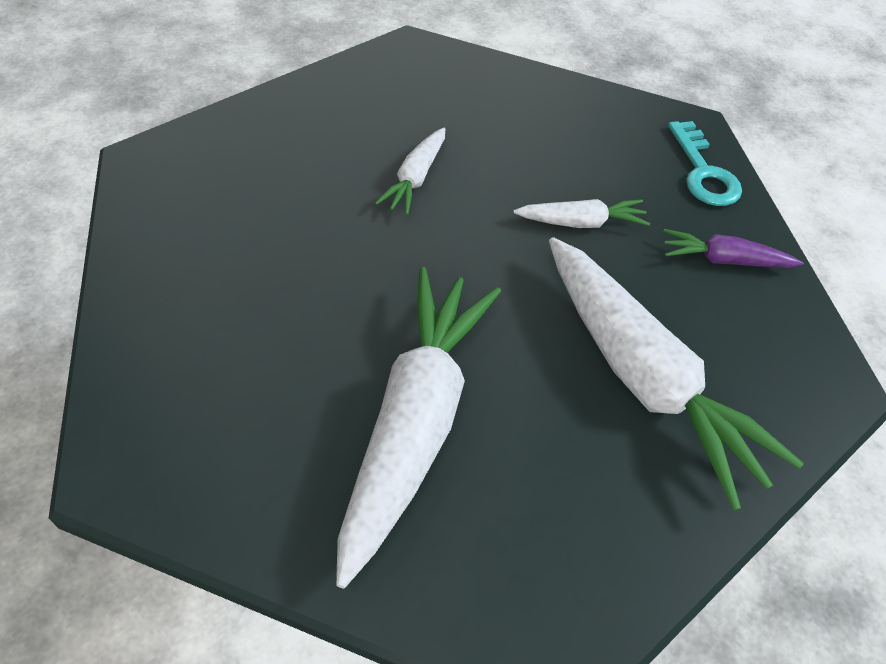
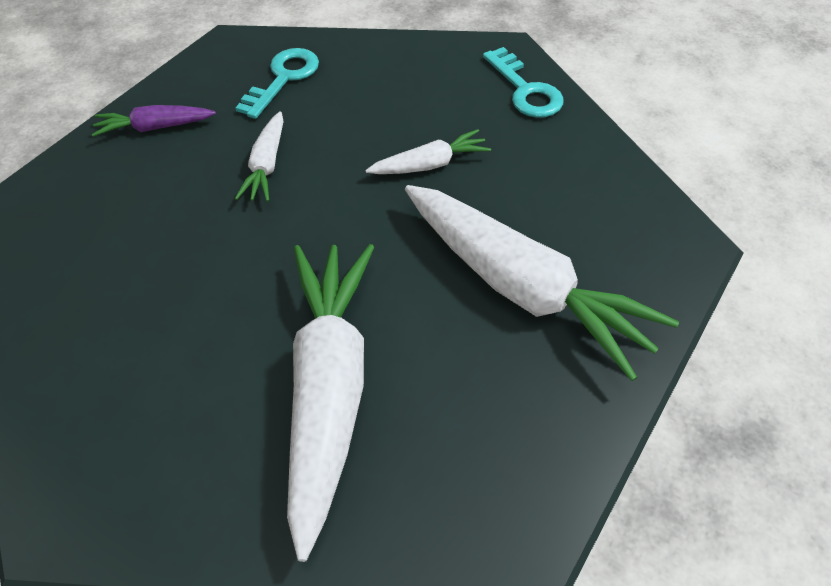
camera: 10 degrees left, 0 degrees up
(456, 95) = (283, 78): none -> turquoise key
(723, 260) = (564, 163): purple carrot -> purple carrot (155, 127)

